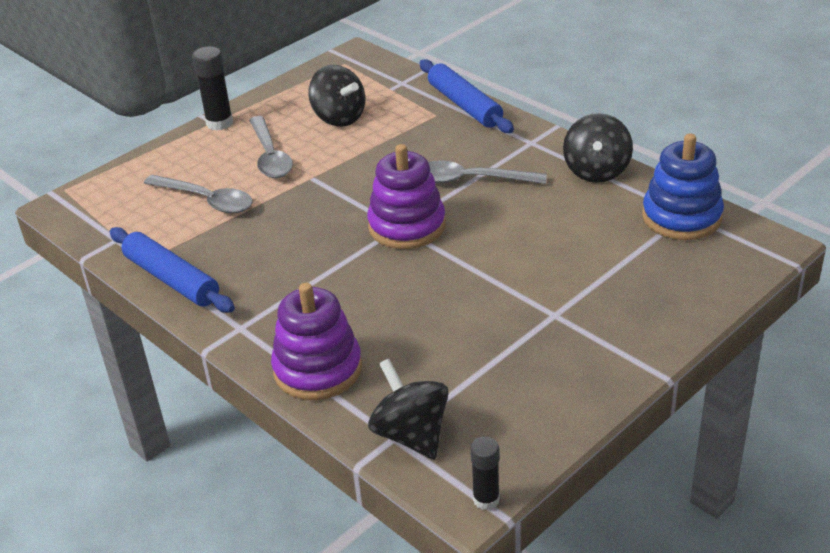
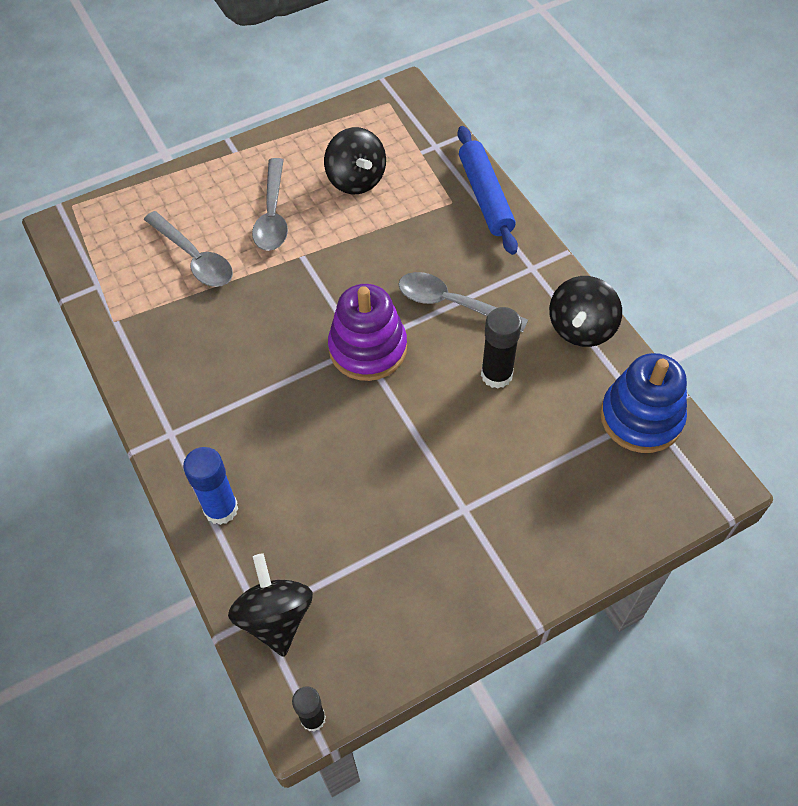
camera: 15 degrees right, 20 degrees up
(171, 279) = (129, 353): blue rolling pin -> none
(219, 123) = (240, 155): black glue stick -> black glue stick (496, 375)
(318, 369) = (221, 509): purple stacking toy -> blue glue stick

